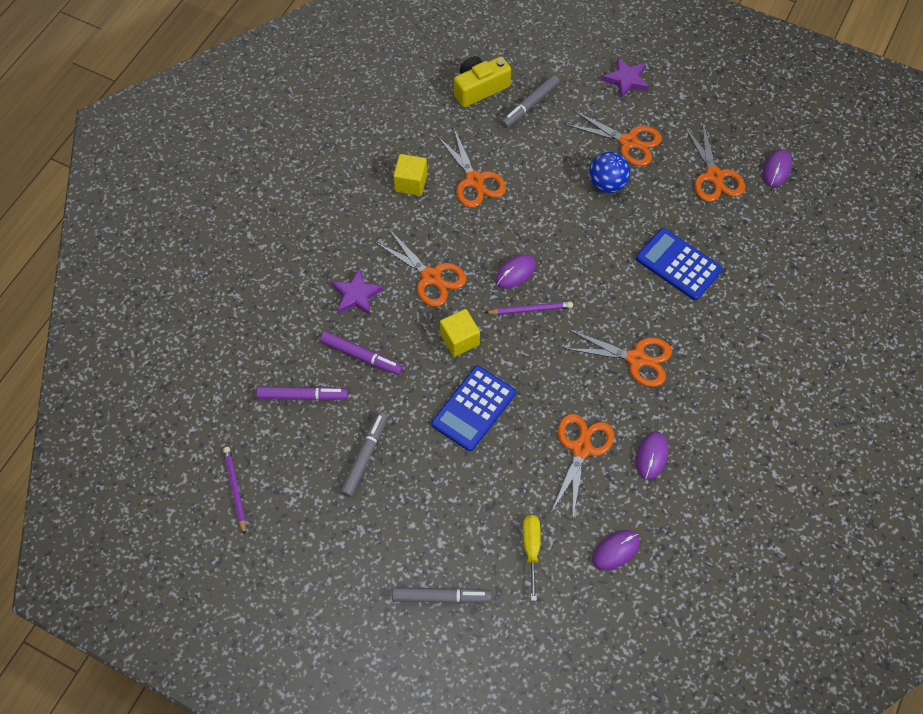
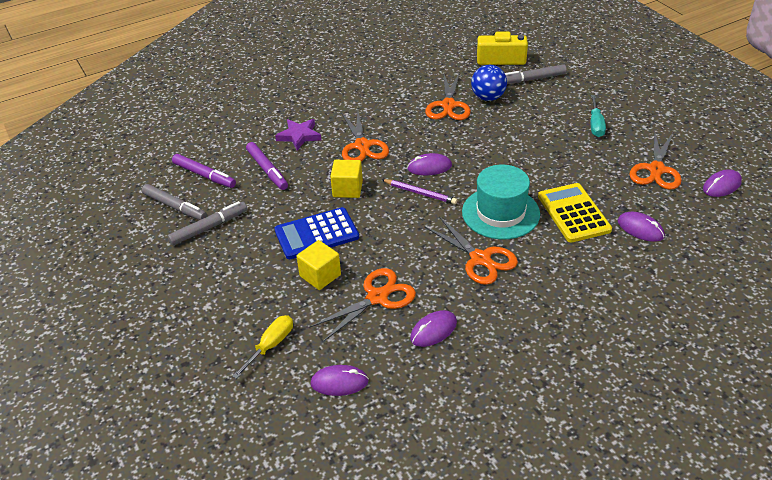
camera: 35 degrees right, 20 degrees down
(235, 489) = (105, 207): purple pencil -> none
(411, 183) = (399, 91): yellow cube -> yellow cube (320, 275)
(441, 597) = (170, 341): grey marker -> grey marker (175, 207)
(607, 184) = (554, 143): blue ball -> blue ball (488, 97)
(617, 296) = (500, 213): none -> turquoise hat
(626, 80) = (625, 89): purple star -> none
(628, 142) = (595, 125): orange scissors -> turquoise screwdriver
(678, 264) = (574, 213): blue calculator -> yellow calculator
(742, 254) = (640, 229): none -> purple mouse

